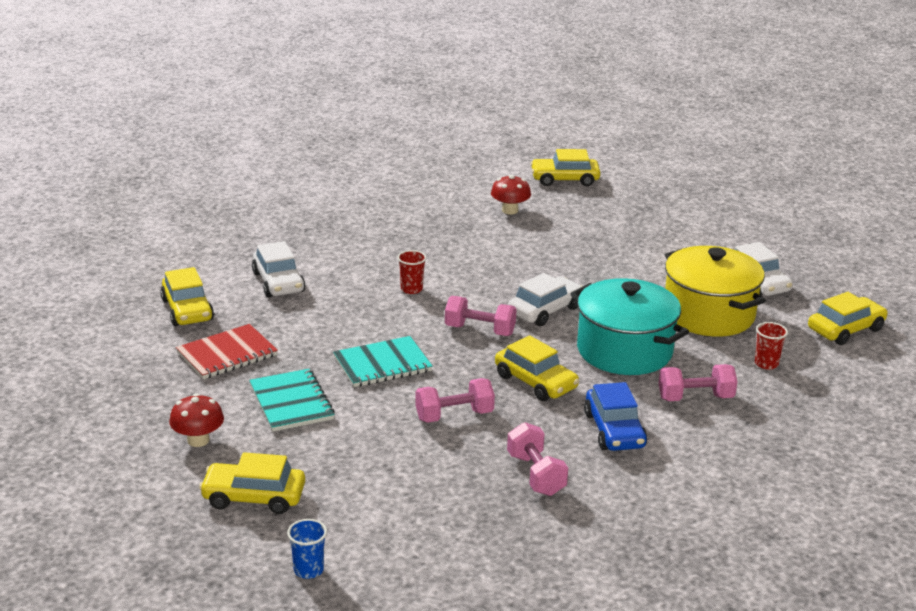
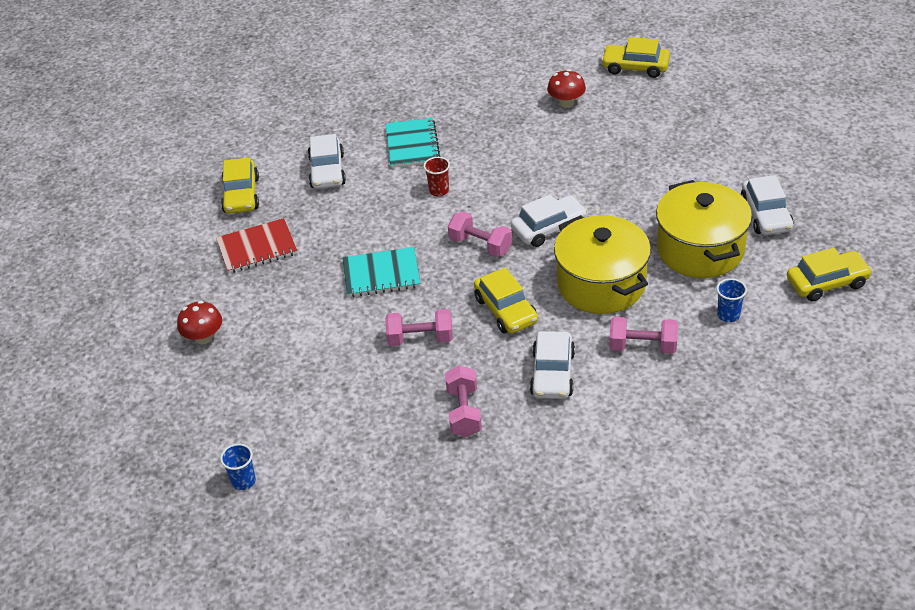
camera: 20 degrees right, 15 degrees up
(254, 497) = (227, 402): yellow car -> none
(291, 402) = (291, 307): turquoise notebook -> turquoise notebook (412, 145)
(614, 430) = (552, 373): blue car -> white car
(624, 351) = (601, 284): turquoise pot -> yellow pot
(766, 364) = (728, 315): red cup -> blue cup

